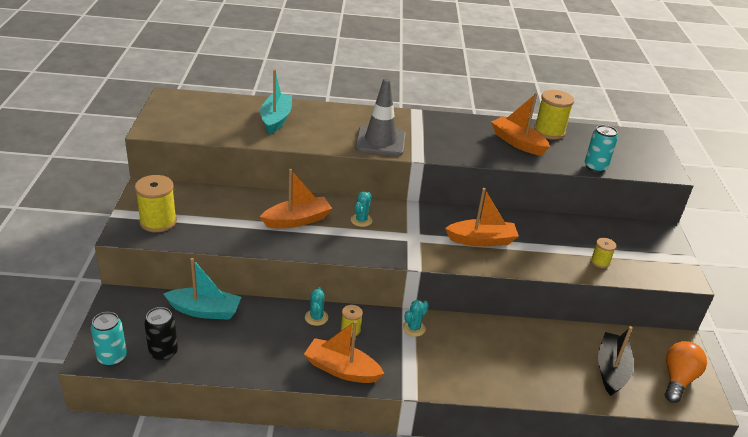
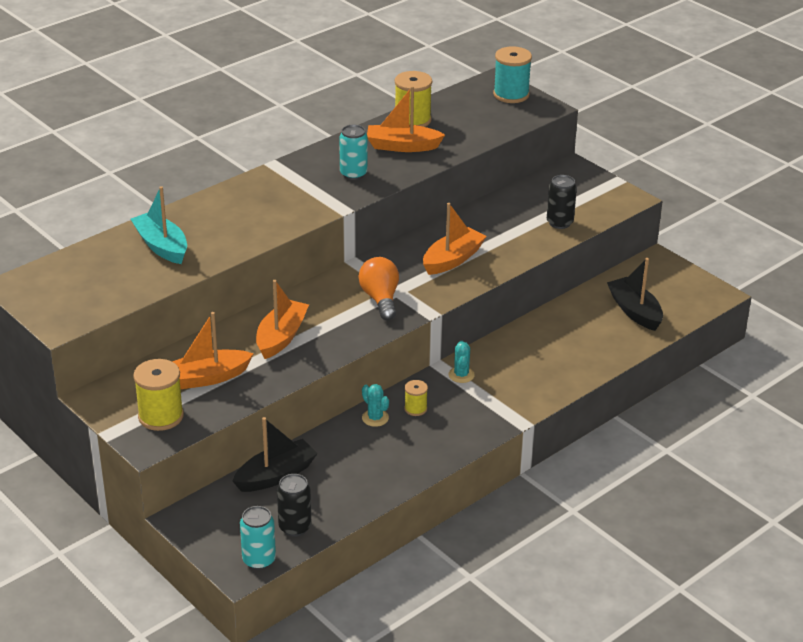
camera: 40 degrees left, 0 degrees up
(205, 311) = (276, 475): turquoise boat -> black boat
(341, 369) = (451, 441): orange boat -> orange boat (207, 378)
(361, 220) = (334, 303): turquoise cactus -> none
(380, 141) = (289, 212): grey traffic cone -> none
(595, 167) = (491, 135): turquoise can -> turquoise can (353, 174)
(600, 262) = (559, 223): yellow spool -> black can
(649, 151) = (511, 94): none -> turquoise spool
(678, 379) = (683, 289): orange light bulb -> orange light bulb (380, 299)

